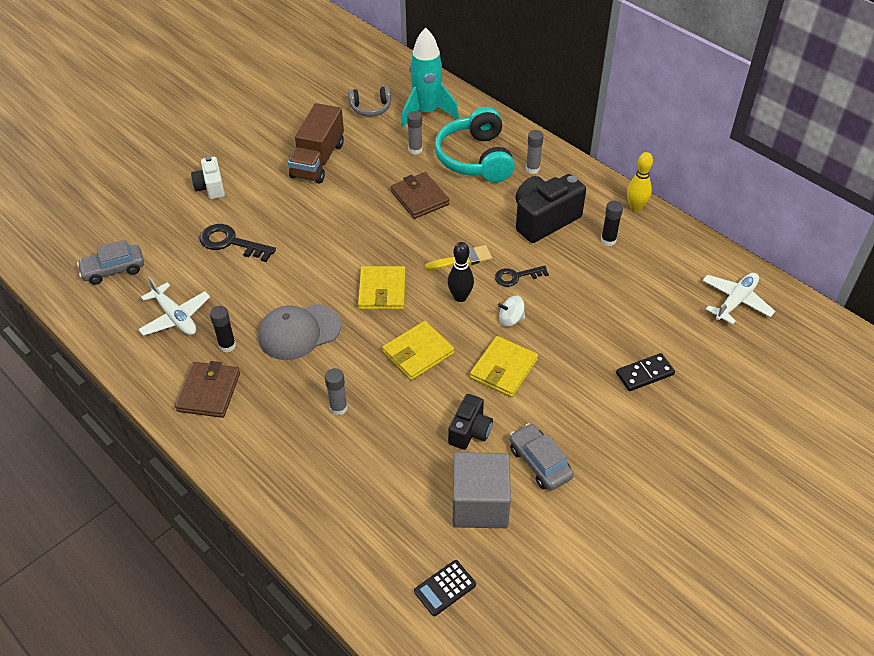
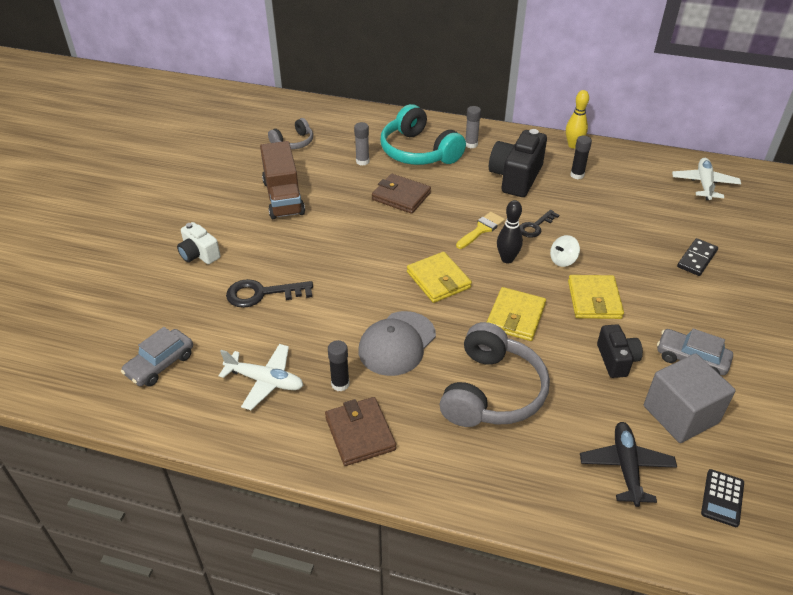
camera: 30 degrees left, 5 degrees down
(338, 408) = (492, 392): grey glue stick -> grey headphones
(389, 522) = (626, 467): none -> black plane
(426, 112) = (345, 131): turquoise rocket -> none

